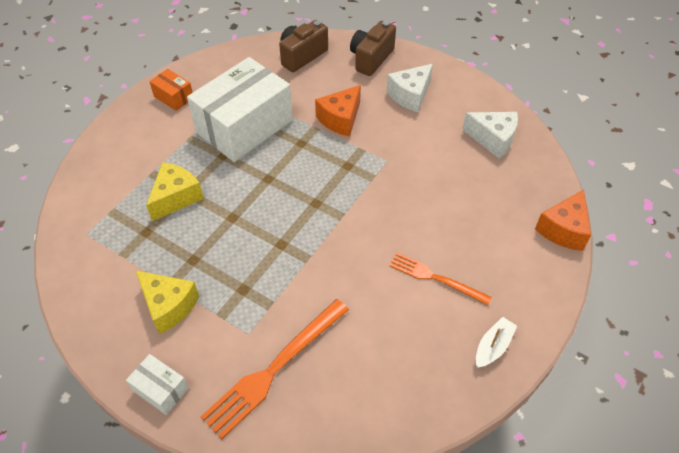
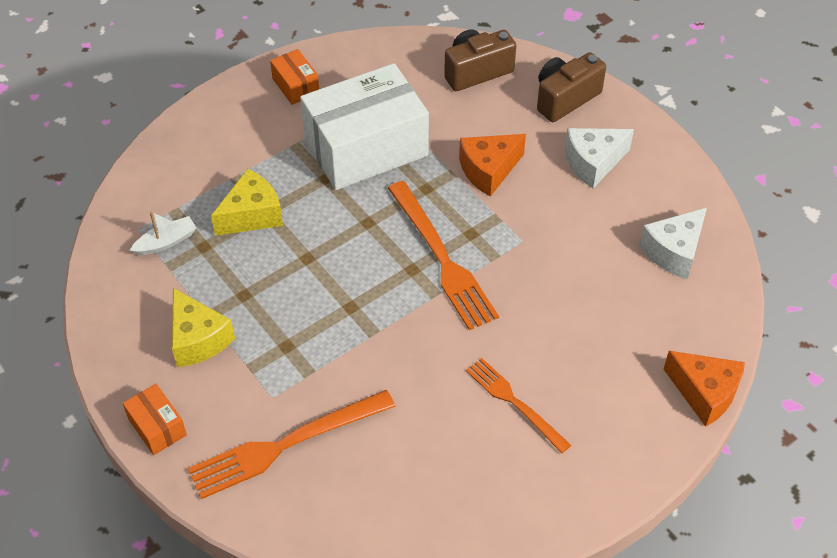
camera: 20 degrees right, 0 degrees up
(161, 389) = (157, 427): white box -> orange box
(334, 189) = (442, 259): none -> orange fork
(493, 139) = (674, 252): white cheese -> white cheese turned 90 degrees clockwise
(493, 346) = (544, 501): white boat -> white boat (166, 242)
(563, 229) = (705, 393): orange cheese -> orange cheese turned 105 degrees counterclockwise

